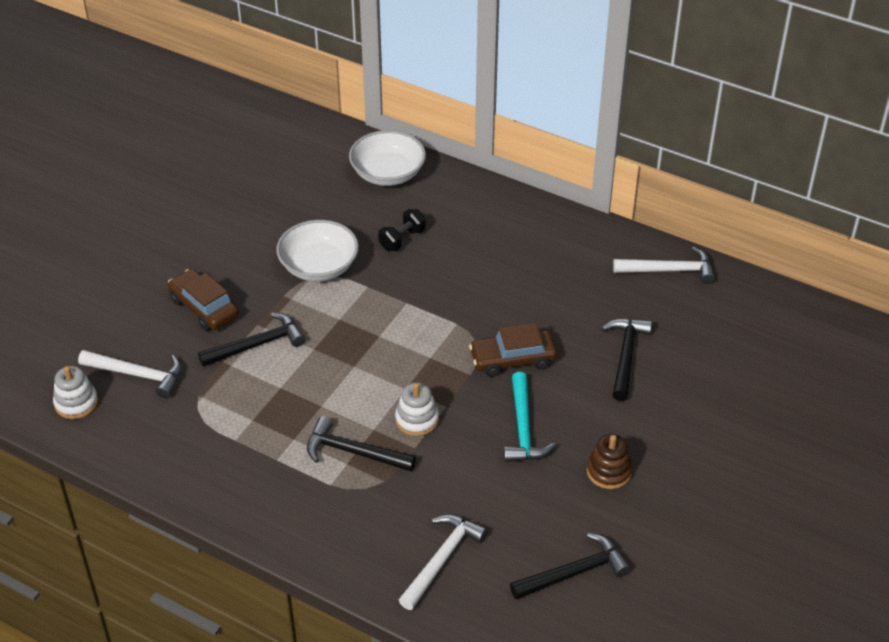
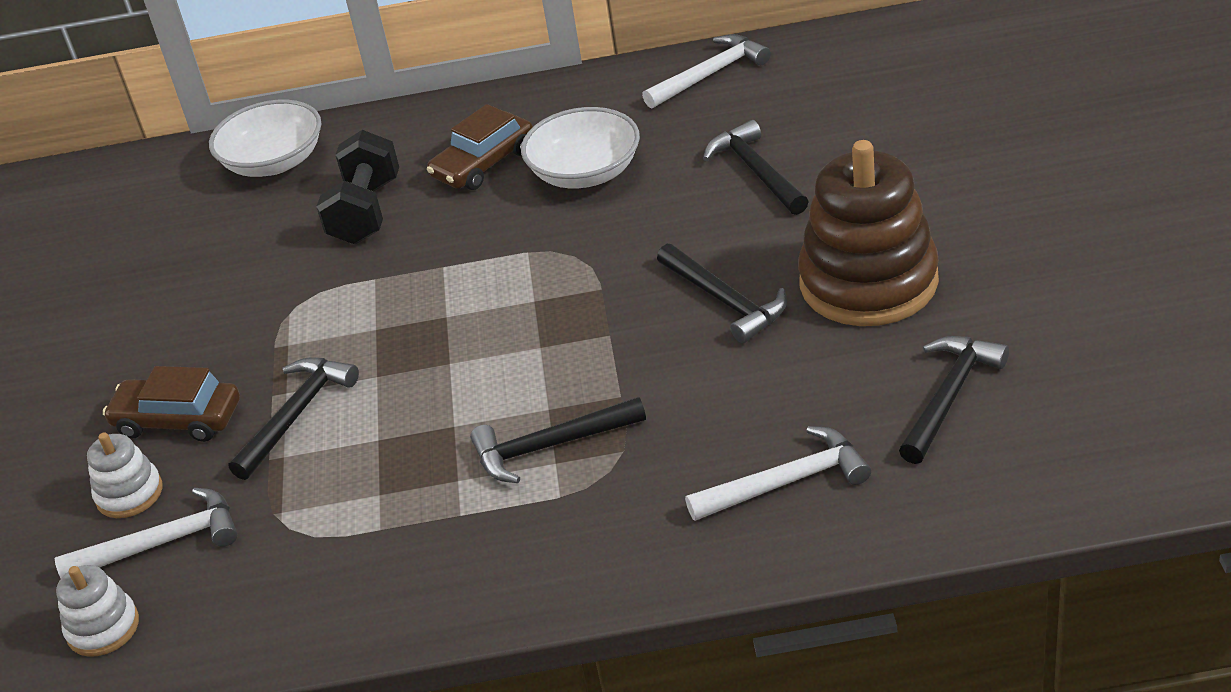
camera: 30 degrees left, 5 degrees down
(319, 266) = (288, 293): white bowl -> white bowl (585, 173)
(402, 239) = (366, 212): black dumbbell -> black dumbbell, size x1.61
(417, 419) = (590, 368): white stacking toy -> white stacking toy (129, 494)
(442, 559) = (787, 482): white hammer -> white hammer turned 75 degrees clockwise
(513, 359) = (634, 246): brown car -> brown car (484, 163)
(523, 428) = (725, 301): turquoise hammer -> black hammer
(609, 471) = (868, 282): brown stacking toy -> brown stacking toy, size x2.14

